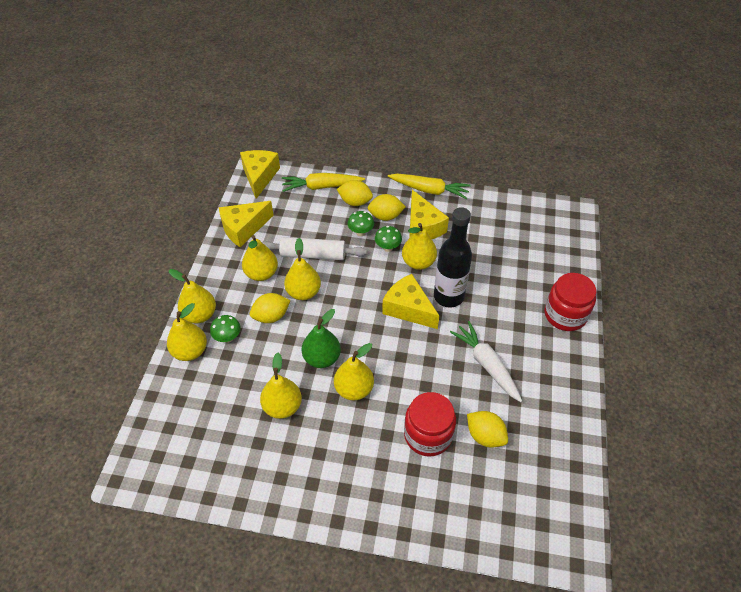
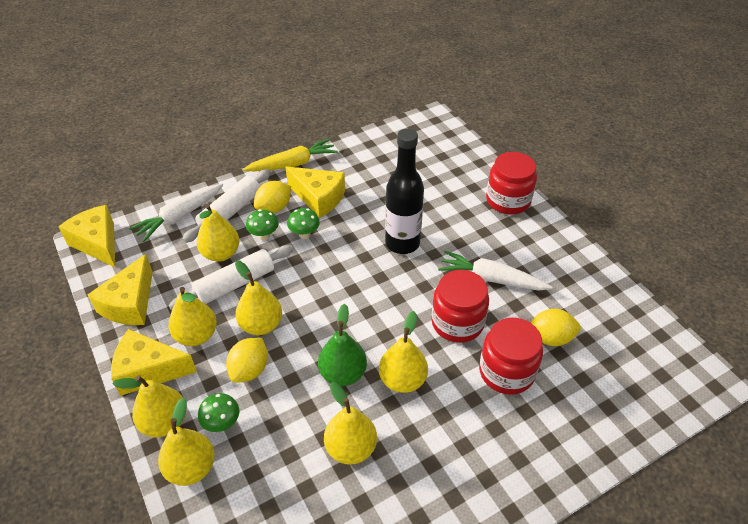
camera: 40 degrees left, 5 degrees down
(321, 187) = (179, 217): yellow carrot -> white carrot
(355, 202) = (230, 212): yellow lemon -> white rolling pin
(408, 308) = (378, 275): yellow cheese -> yellow cheese (148, 370)
(418, 262) = (346, 231): yellow pear -> yellow pear (221, 254)
(429, 378) = (457, 322): none -> red jar

